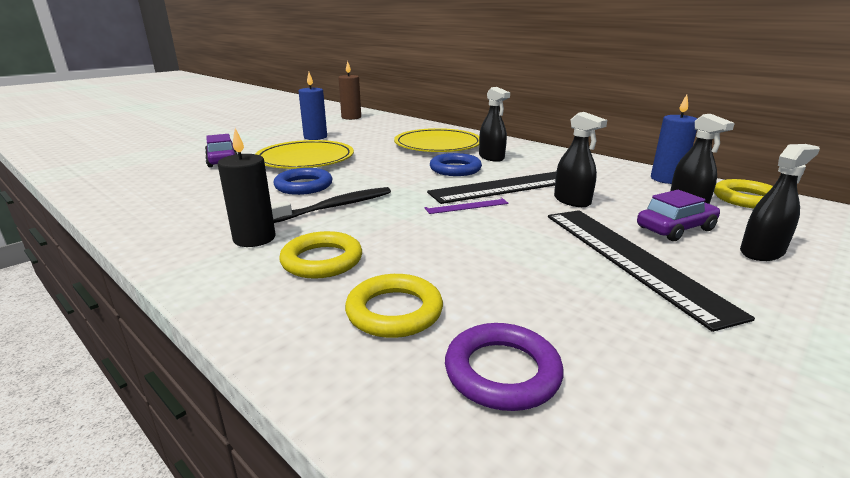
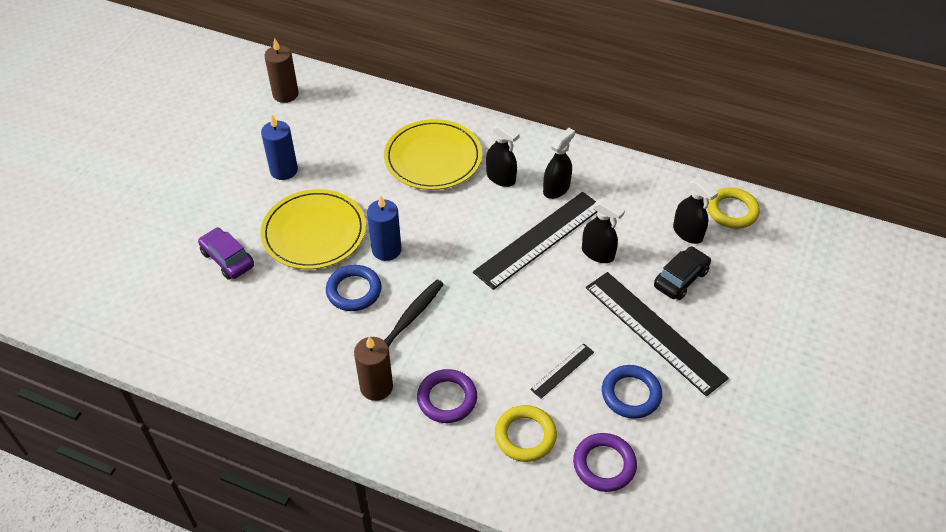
camera: 20 degrees left, 25 degrees up
(254, 238) = (376, 387): black candle -> brown candle
(322, 260) = (447, 398): yellow ring -> purple ring
(455, 169) = (477, 216): blue ring -> blue ring (631, 394)
(466, 206) = (516, 287): purple ruler -> none
(486, 266) = (562, 370): none -> black ruler
(666, 179) = (668, 187): blue candle -> blue candle (386, 250)
(675, 229) = (680, 279): purple car -> black car
(761, 252) = (737, 297): black spray bottle -> black spray bottle (556, 189)

